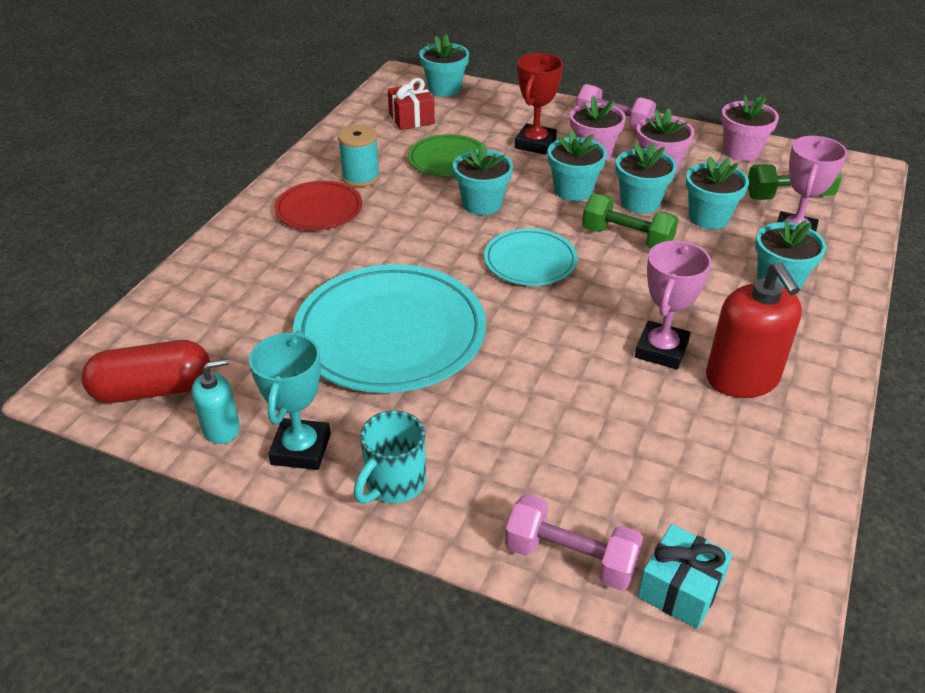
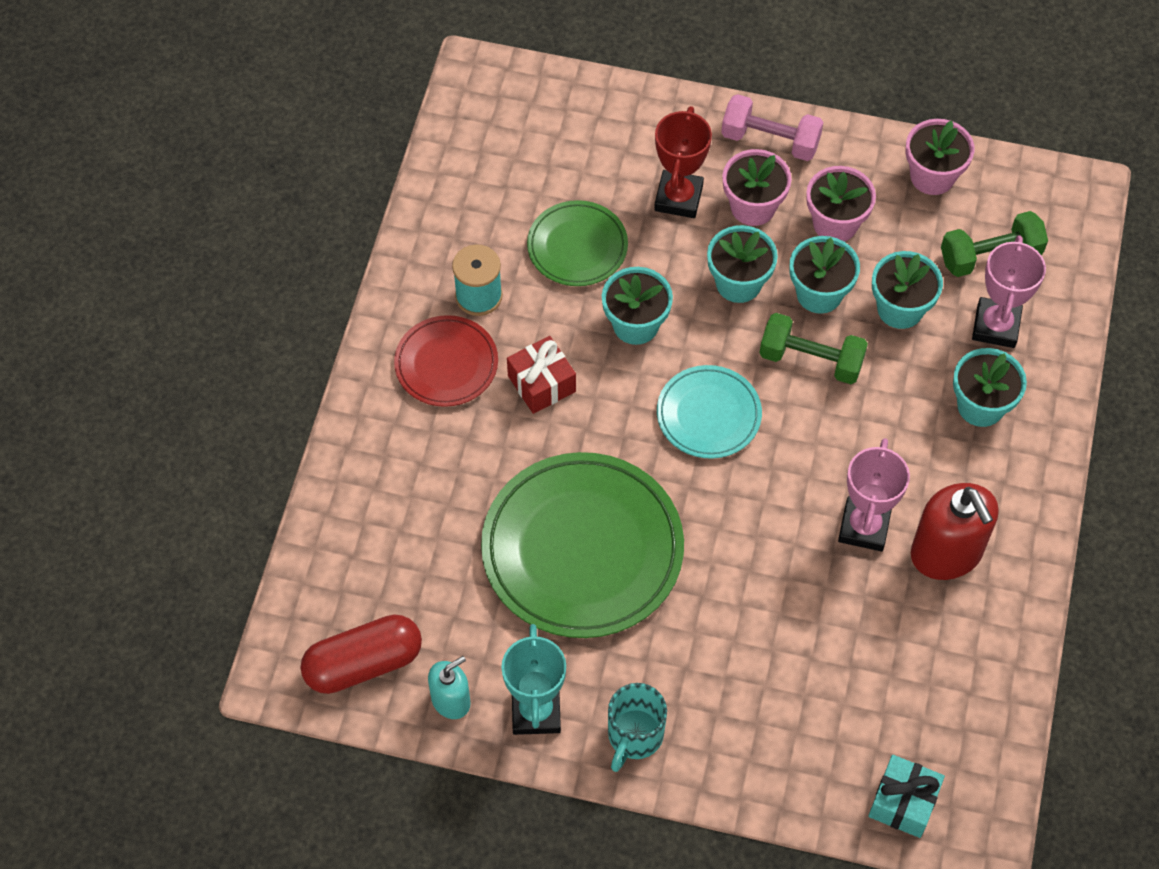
camera: 10 degrees left, 20 degrees up
(390, 334) = (582, 549): turquoise plate -> green plate
(411, 118) = (511, 167): red gift -> red gift (541, 384)
(444, 89) = (538, 94): turquoise flower pot -> none
(570, 558) = (807, 788): pink dumbbell -> none

